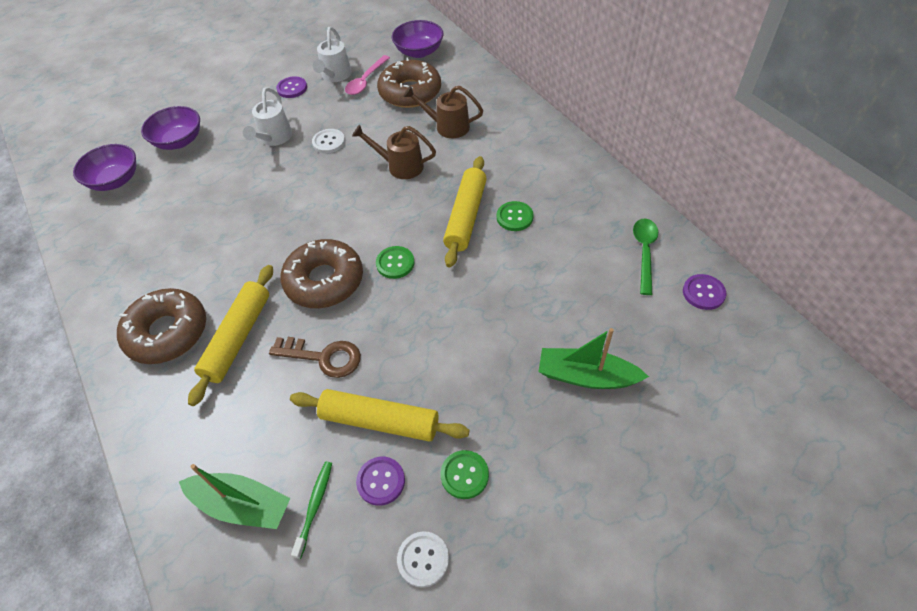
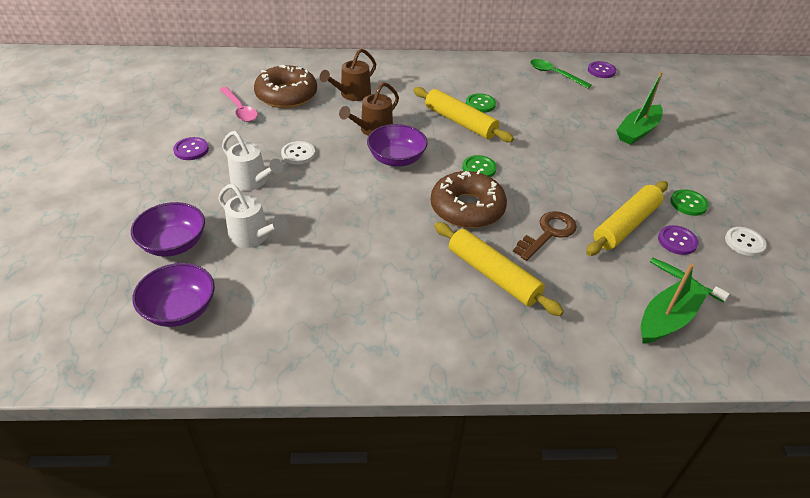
camera: 65 degrees left, 10 degrees down
(167, 332) = (452, 320): brown donut -> none
(335, 76) = (209, 122): white watering can -> white watering can (253, 237)
(419, 52) = (239, 73): purple bowl -> purple bowl (396, 159)

